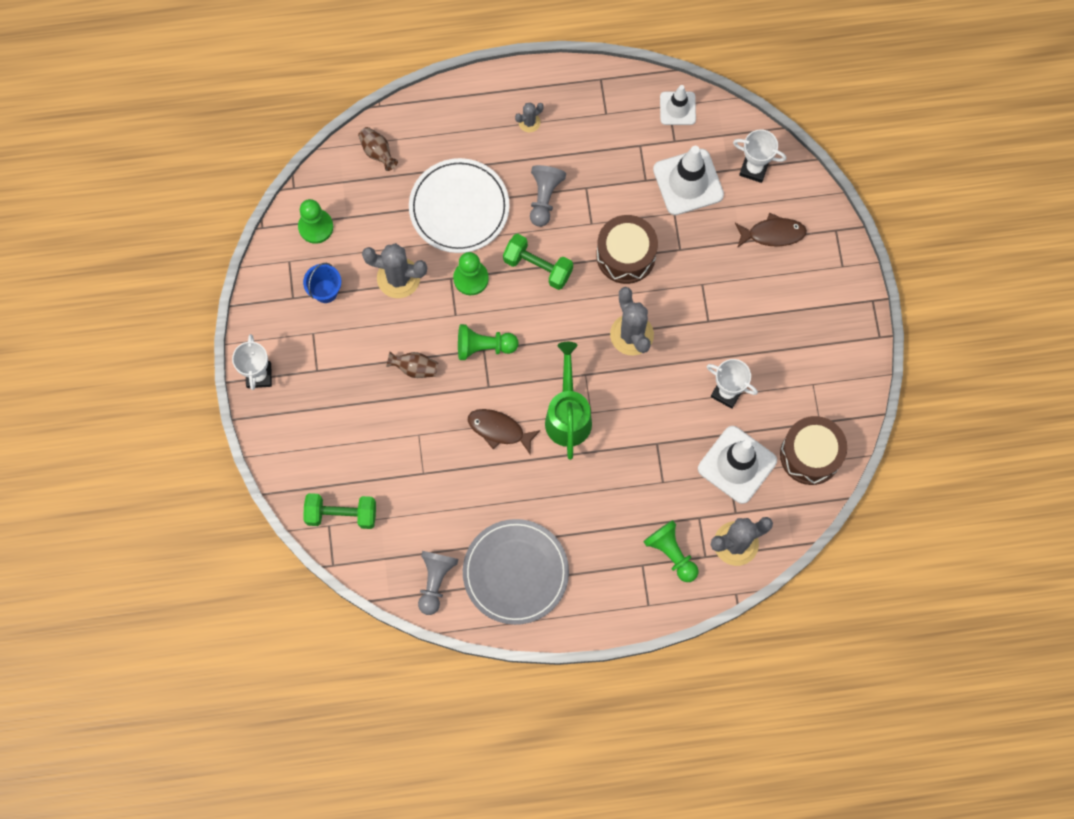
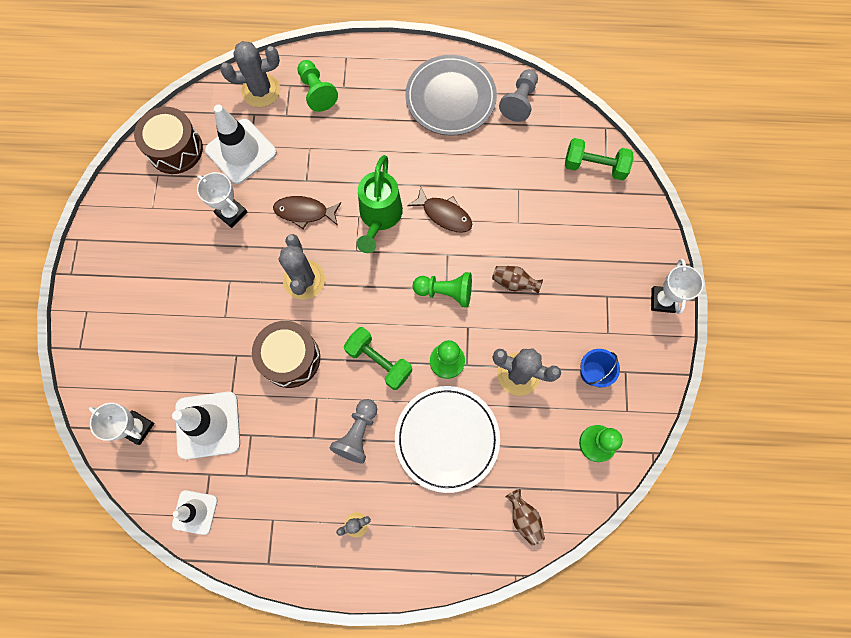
camera: 170 degrees left, 0 degrees up
(773, 234) = (141, 355): brown fish -> brown fish (304, 212)

